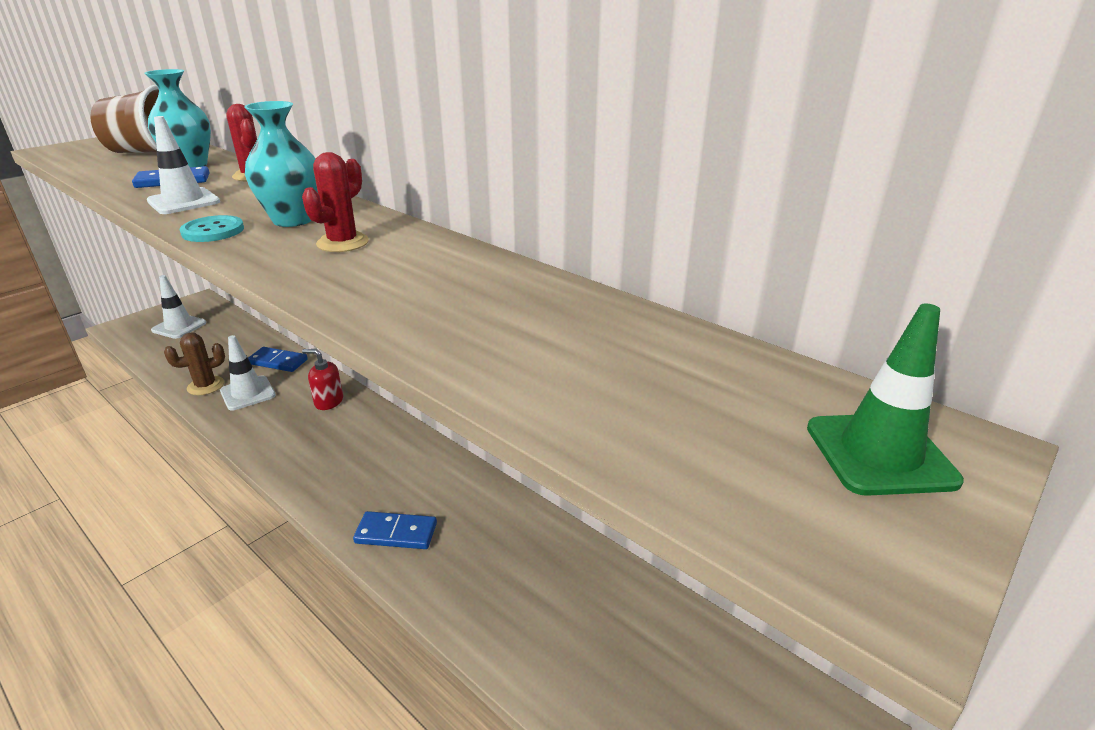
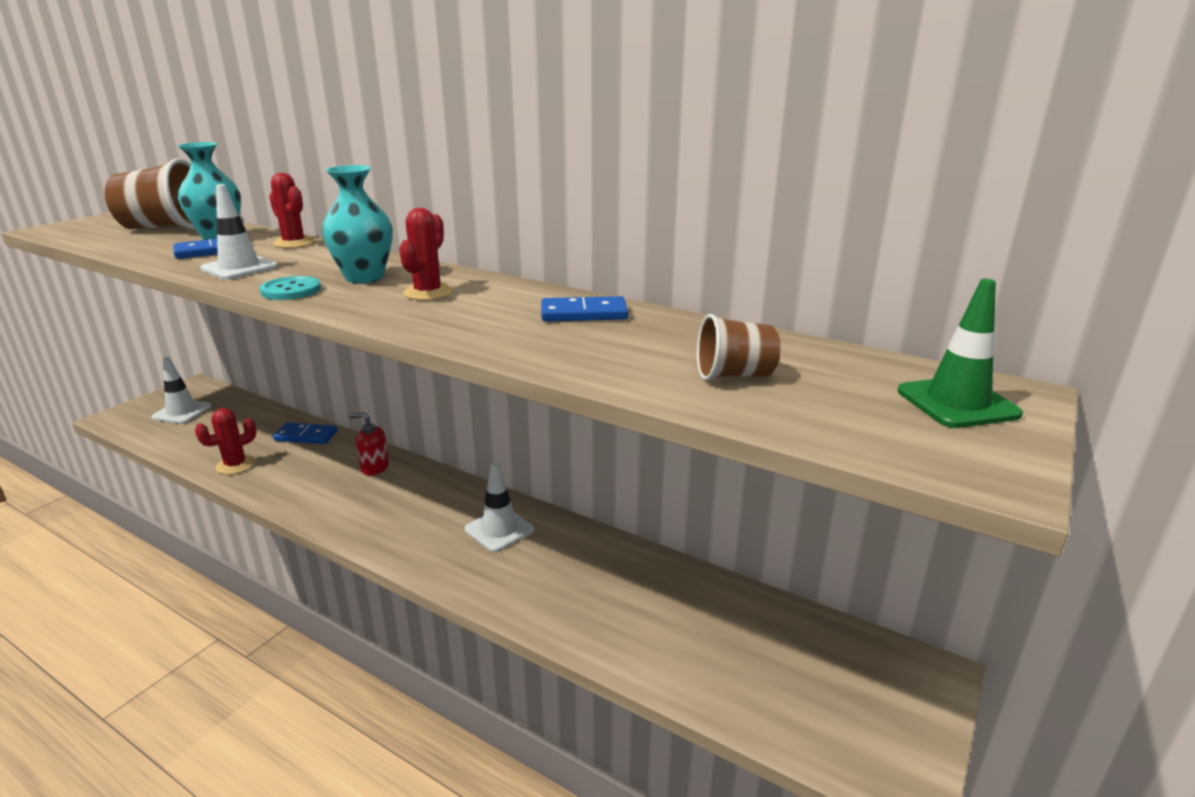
camera: 10 degrees left, 5 degrees down
(206, 386) = (235, 465): brown cactus -> red cactus
(248, 393) = (285, 467): white traffic cone -> white traffic cone (499, 530)
(396, 533) = (487, 574): blue domino -> blue domino (584, 314)
(614, 382) = (734, 375): none -> brown cup

